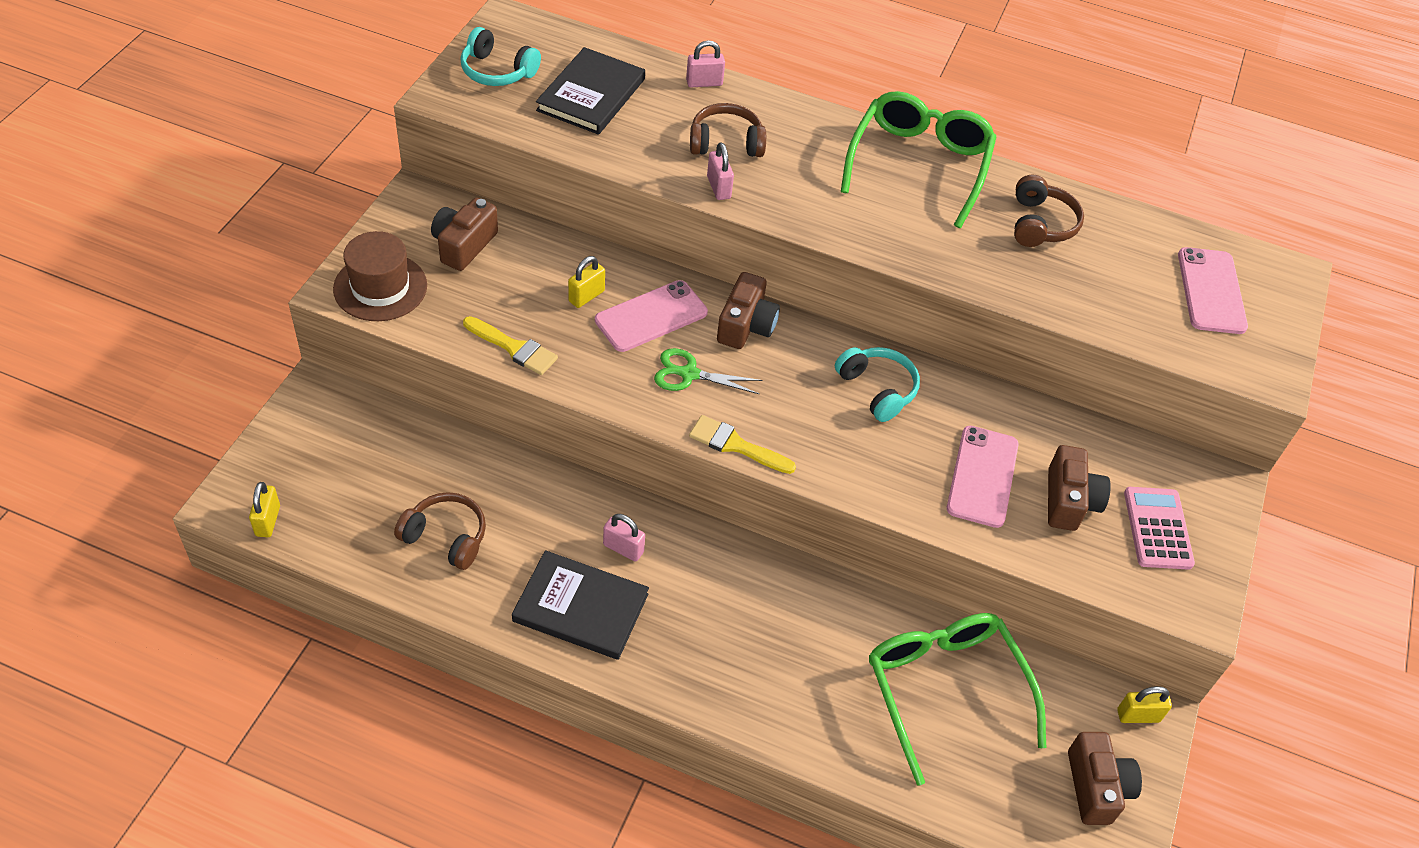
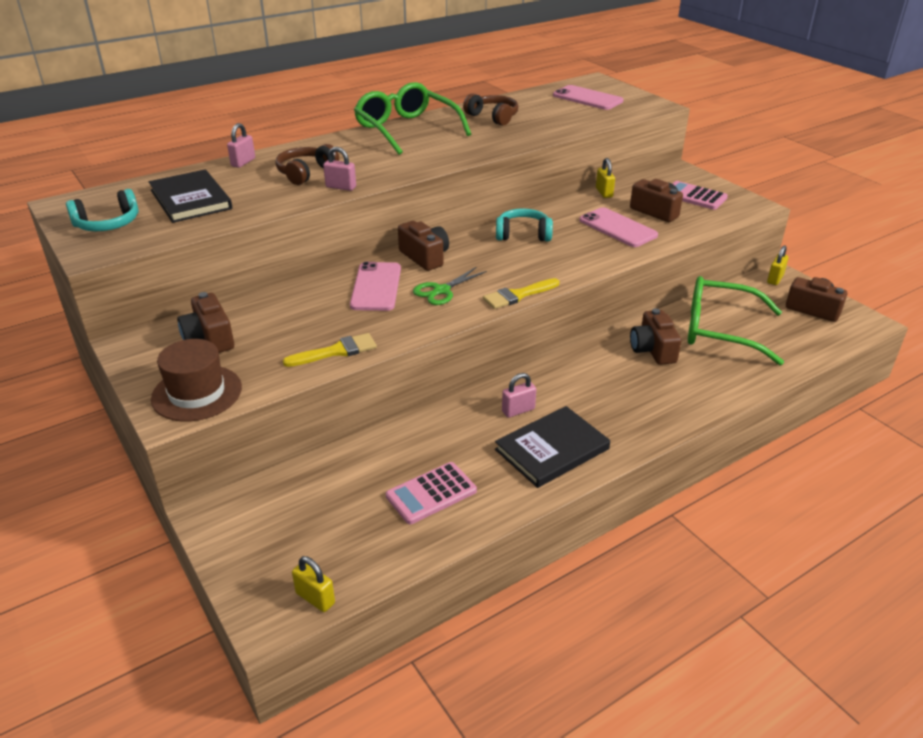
camera: 50 degrees left, 15 degrees down
(446, 537) = (431, 493): brown headphones -> pink calculator
(586, 296) = (327, 305): yellow padlock -> yellow padlock (604, 193)
(840, 631) = (653, 350): none -> brown camera

